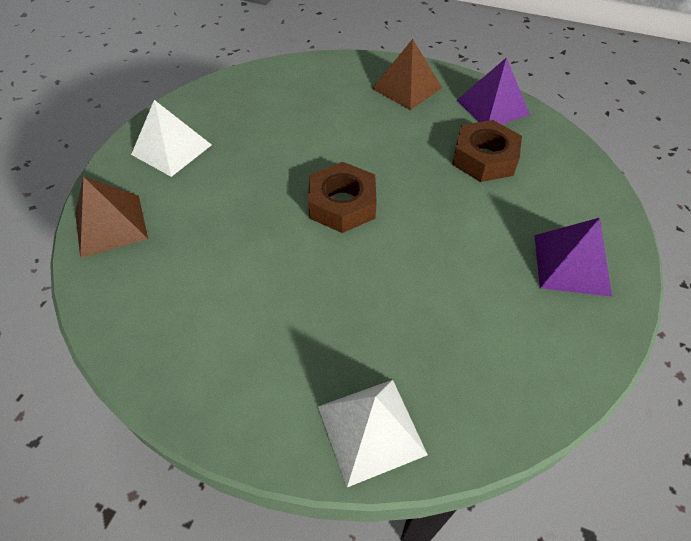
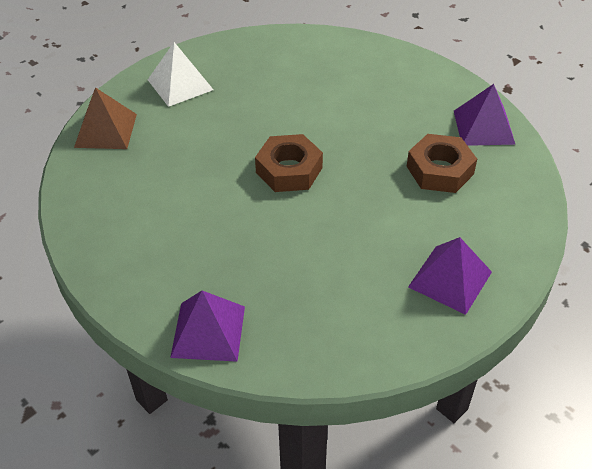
camera: 25 degrees right, 5 degrees down
(371, 429) = (208, 331): white pyramid -> purple pyramid
(407, 88) = (414, 86): brown pyramid -> none

